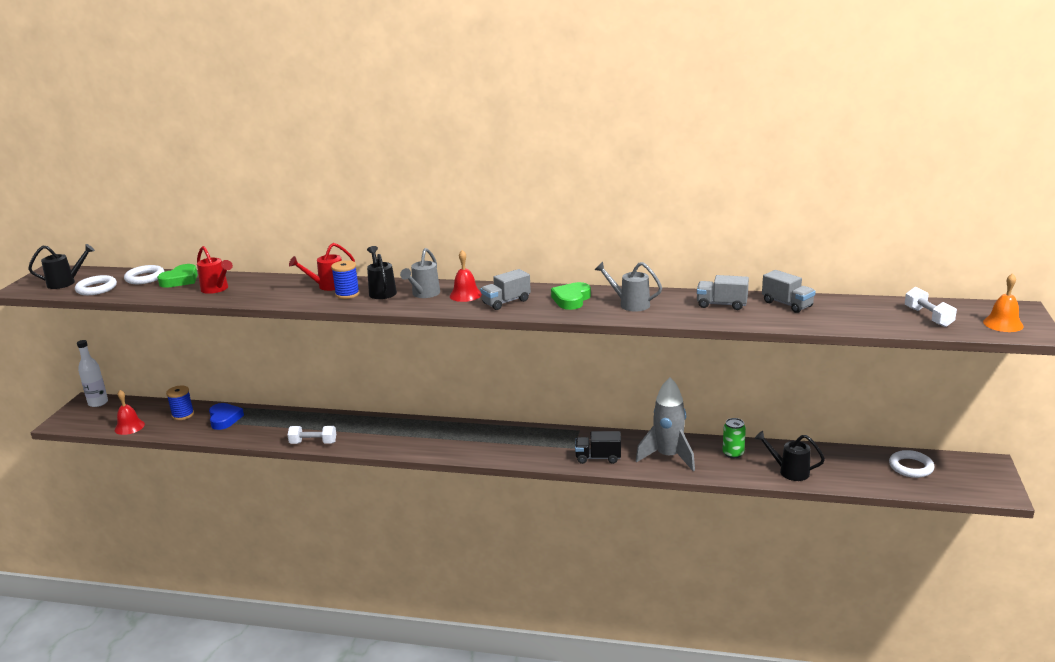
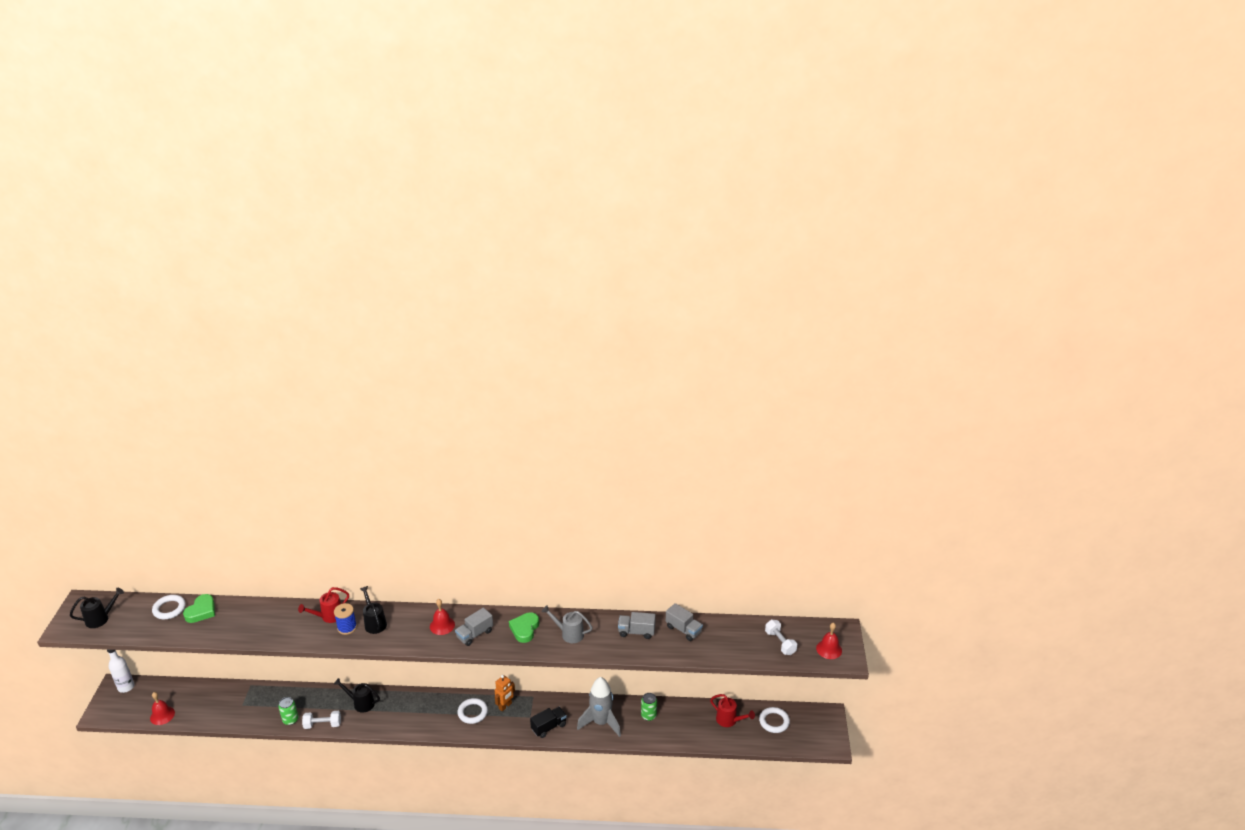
camera: 10 degrees left, 10 degrees up
(96, 288) = (131, 626): white ring -> white ring (472, 712)
(183, 415) = (205, 697): blue spool -> none
(216, 289) = (236, 624): red watering can -> red watering can (729, 720)
(224, 419) = (242, 700): blue heart -> none
(276, 437) = (290, 720): none -> green can
(424, 294) = (409, 625): grey watering can -> none
(543, 437) = (505, 706): none -> orange robot
(598, 458) = (549, 727): black truck -> black truck turned 150 degrees clockwise
(789, 471) = (688, 732): black watering can -> black watering can (361, 703)
(1003, 324) = (829, 649): orange bell -> red bell

